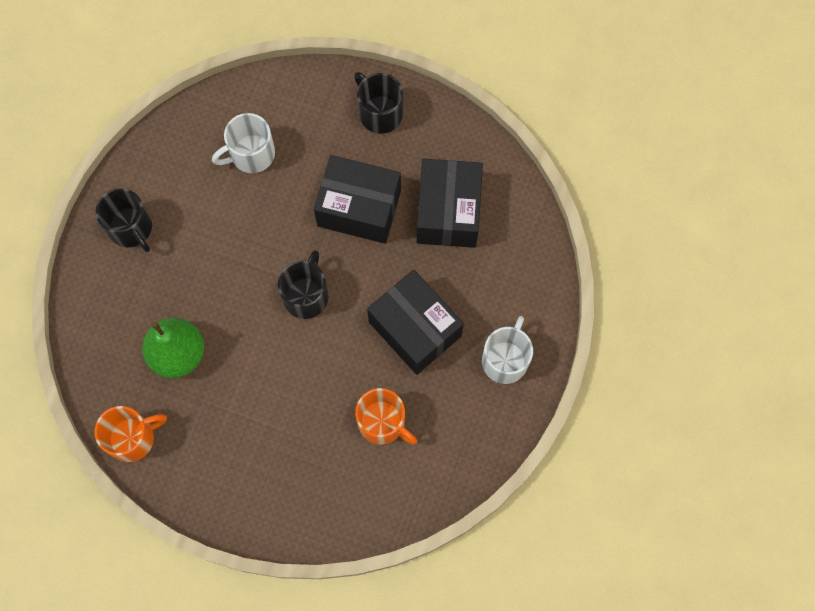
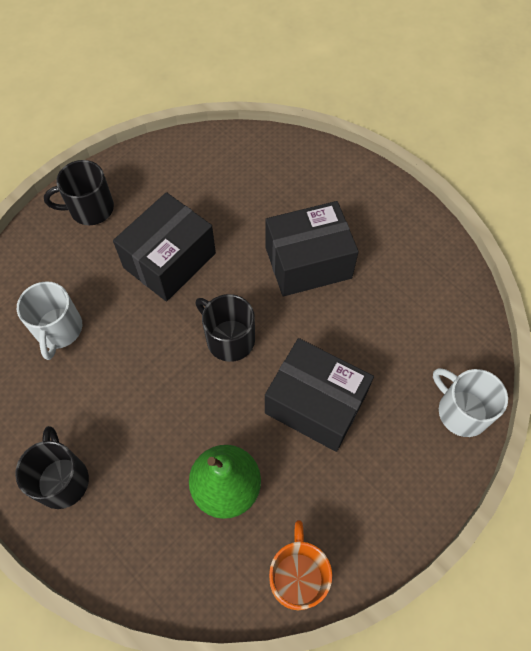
camera: 65 degrees left, 10 degrees down
(131, 228) = (62, 479): black mug -> black mug turned 90 degrees counterclockwise
(383, 423) = (385, 324): orange mug -> none
(448, 212) = (214, 195): black box -> black box (315, 404)
(505, 359) = (369, 207): white mug -> white mug (461, 411)

